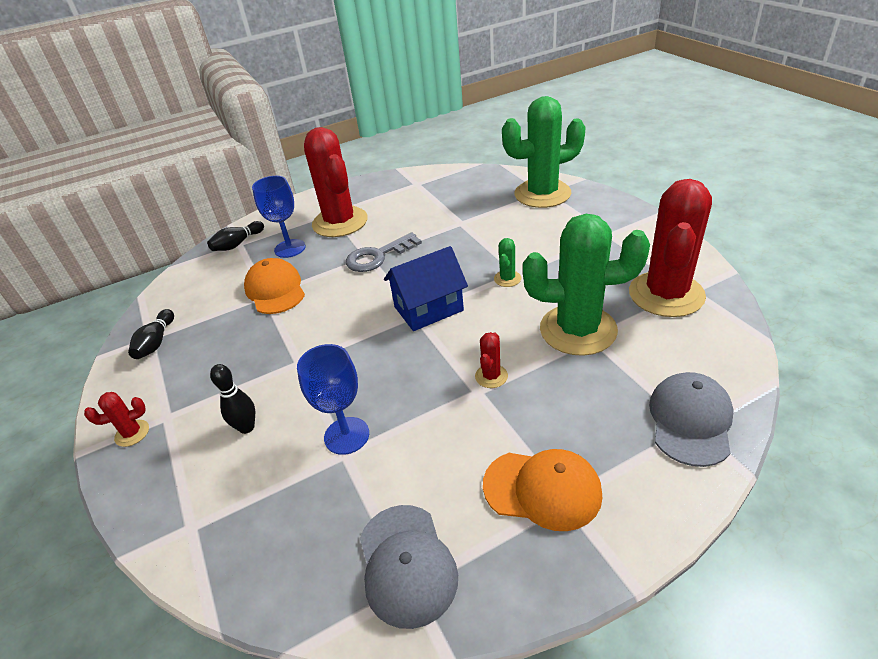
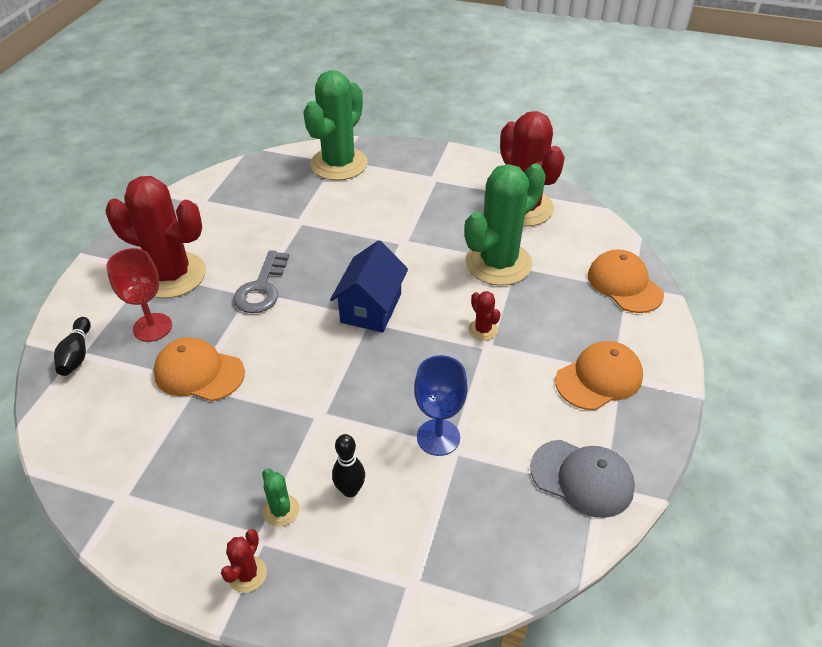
camera: 50 degrees left, 5 degrees up
(156, 342) = (137, 495): black bowling pin -> none
(290, 248) = (152, 327): blue goblet -> red goblet
(507, 279) = (402, 251): green cactus -> green cactus (281, 510)
(690, 420) = (624, 284): grey cap -> orange cap

